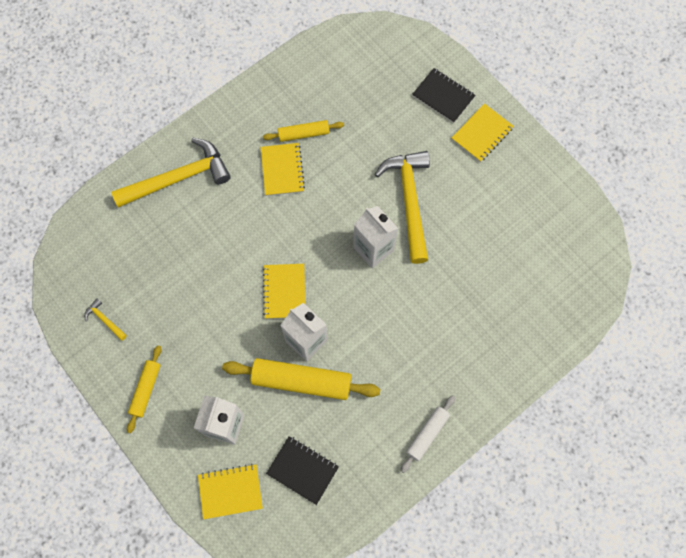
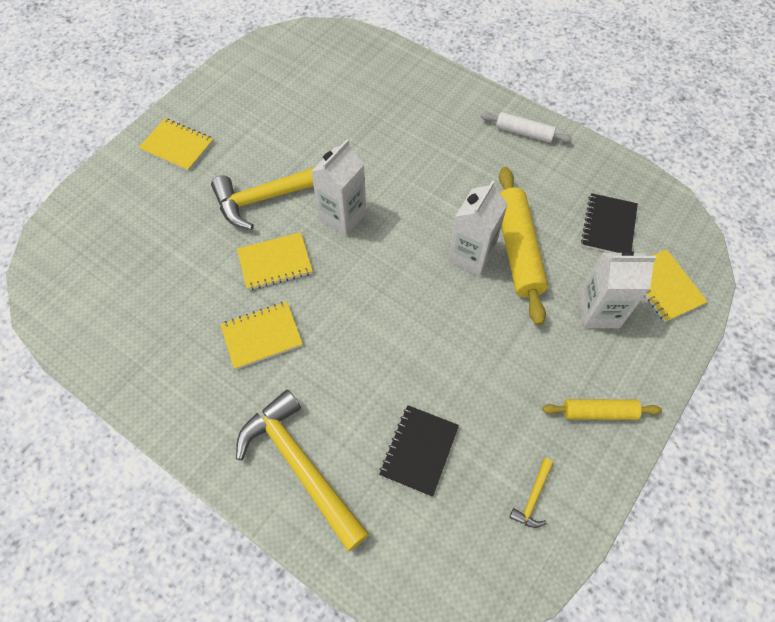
camera: 105 degrees left, 10 degrees down
(284, 291) = (421, 292): yellow notebook -> yellow notebook (275, 262)
(303, 134) = (205, 324): yellow rolling pin -> none
(443, 96) = (132, 189): black notebook -> black notebook (419, 450)

